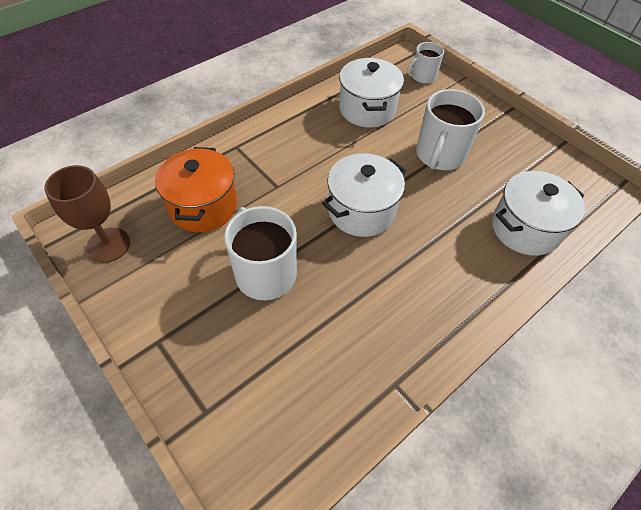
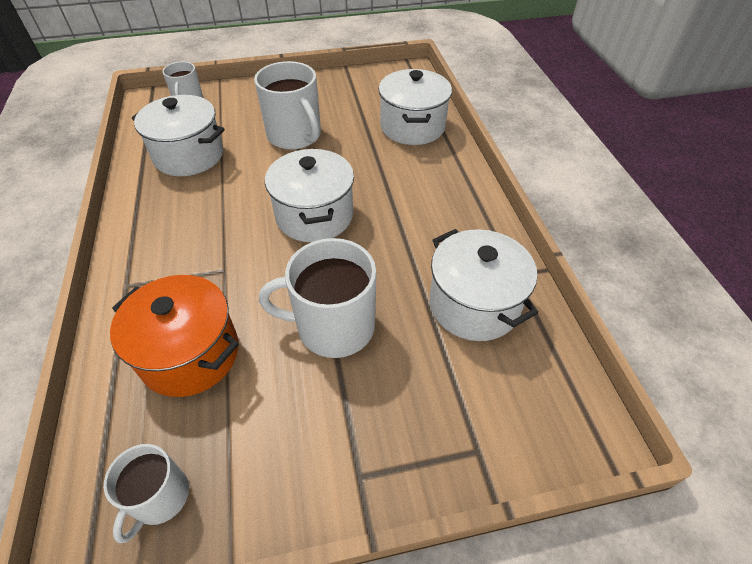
camera: 60 degrees left, 5 degrees down
(108, 245) = (160, 497): brown goblet -> white mug
(339, 361) = (474, 304): none -> white pot

